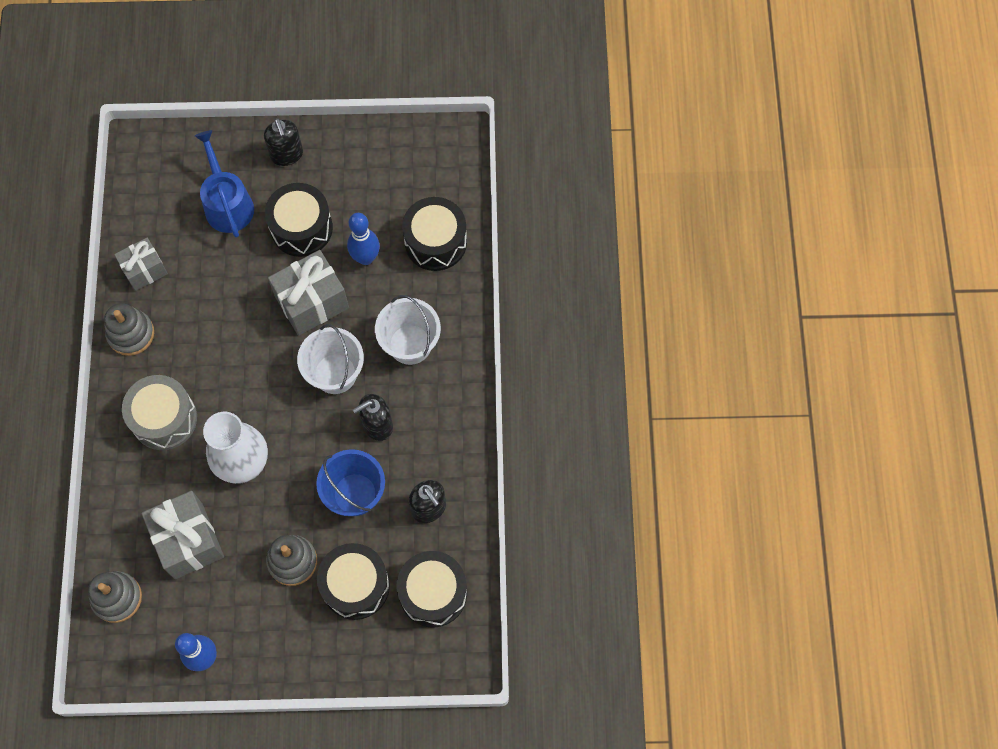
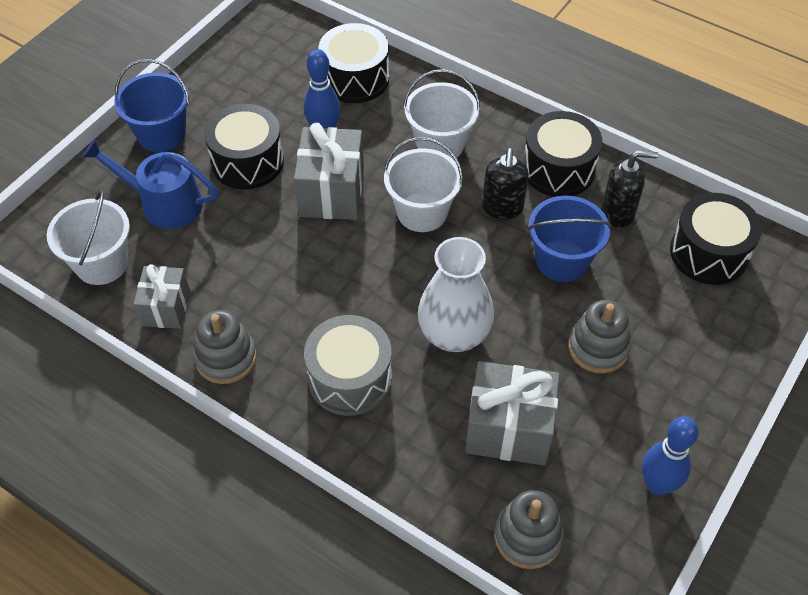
camera: 55 degrees left, 15 degrees down
(153, 205) = (101, 263): none -> white bucket
(287, 155) = (161, 134): black soap dispenser -> blue bucket
(355, 585) = (660, 309): black drum -> black drum (558, 169)

